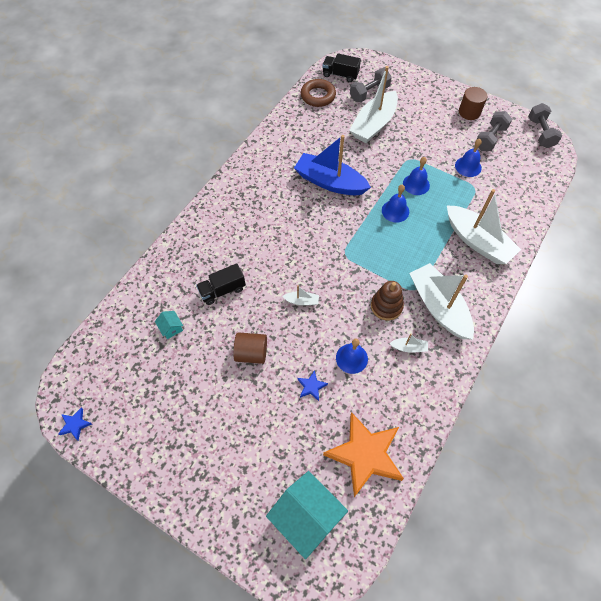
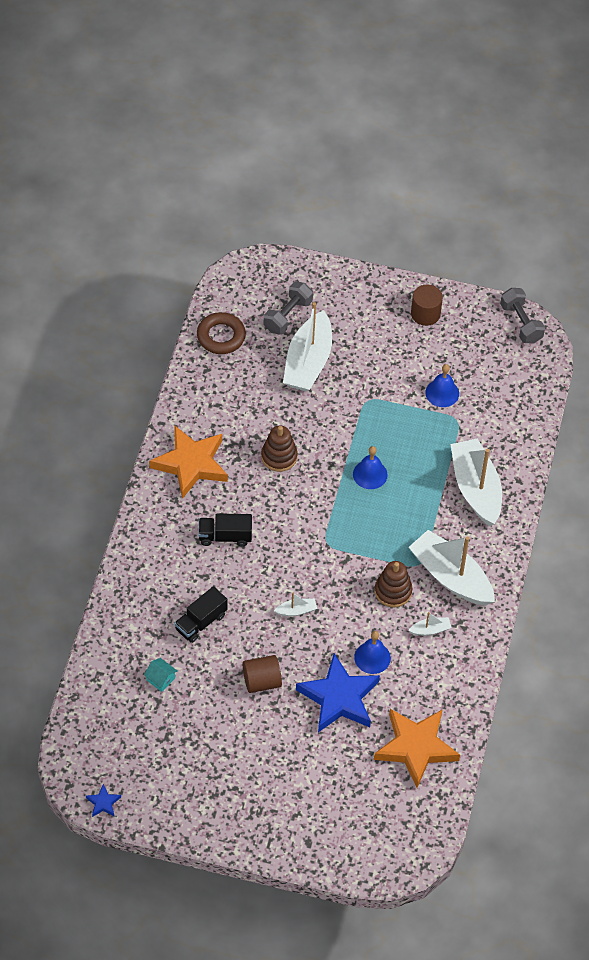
camera: 20 degrees left, 5 degrees down
(263, 172) = (191, 464): none -> orange star
(306, 516) = (376, 818): turquoise house -> none
(311, 386) = (339, 698): blue star -> blue star, size x2.44
(330, 182) = (279, 456): blue boat -> brown stacking toy
(340, 75) = (240, 296): black truck -> black truck (225, 536)
(416, 184) = (385, 433): blue bell -> none
(477, 241) = (476, 488): white boat -> white boat turned 135 degrees counterclockwise
(490, 138) = (460, 346): grey dumbbell -> none

